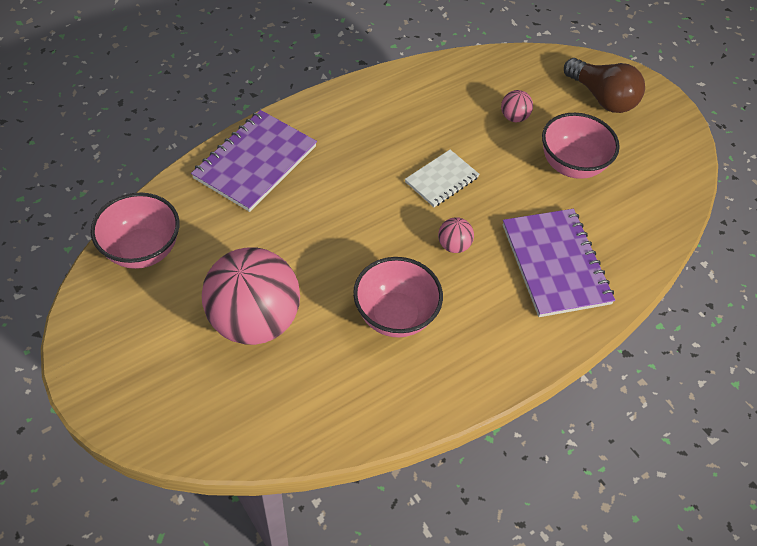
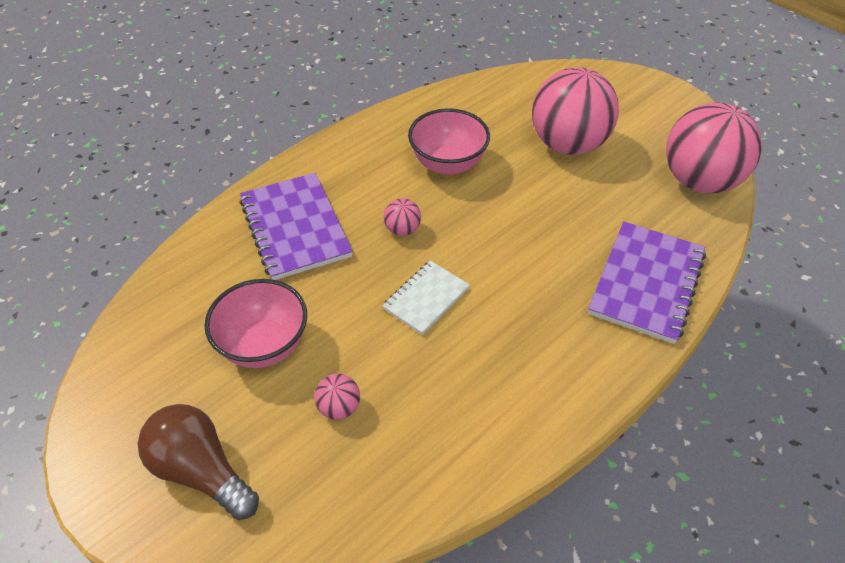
camera: 175 degrees right, 5 degrees down
(142, 250) = (699, 181): pink bowl -> pink ball

